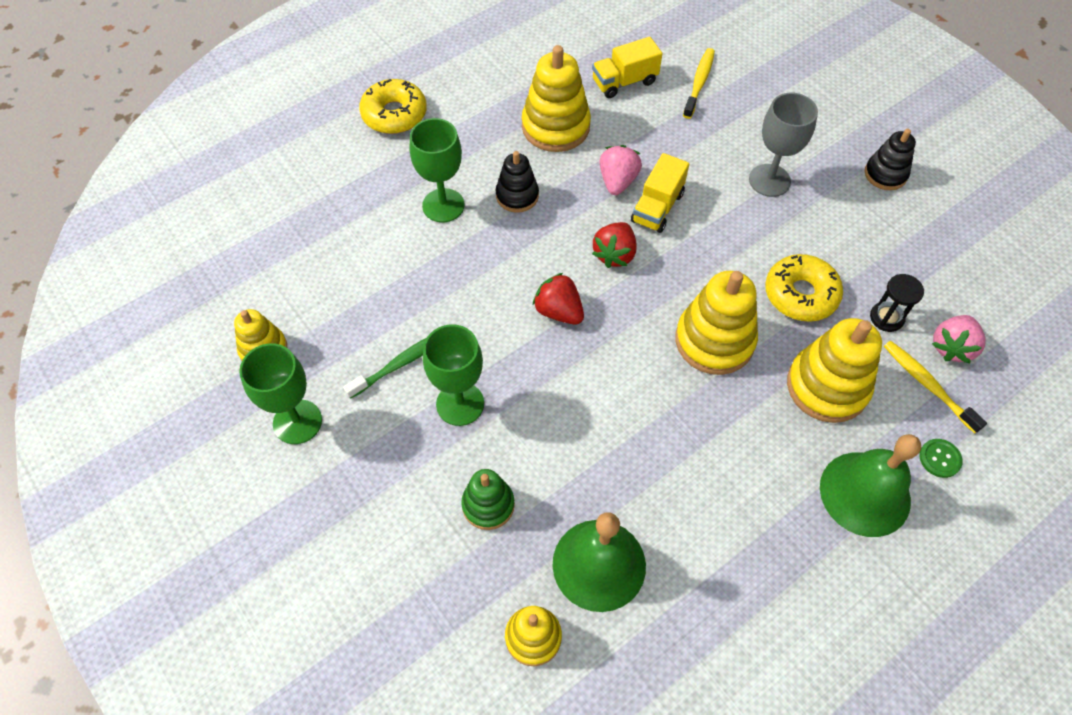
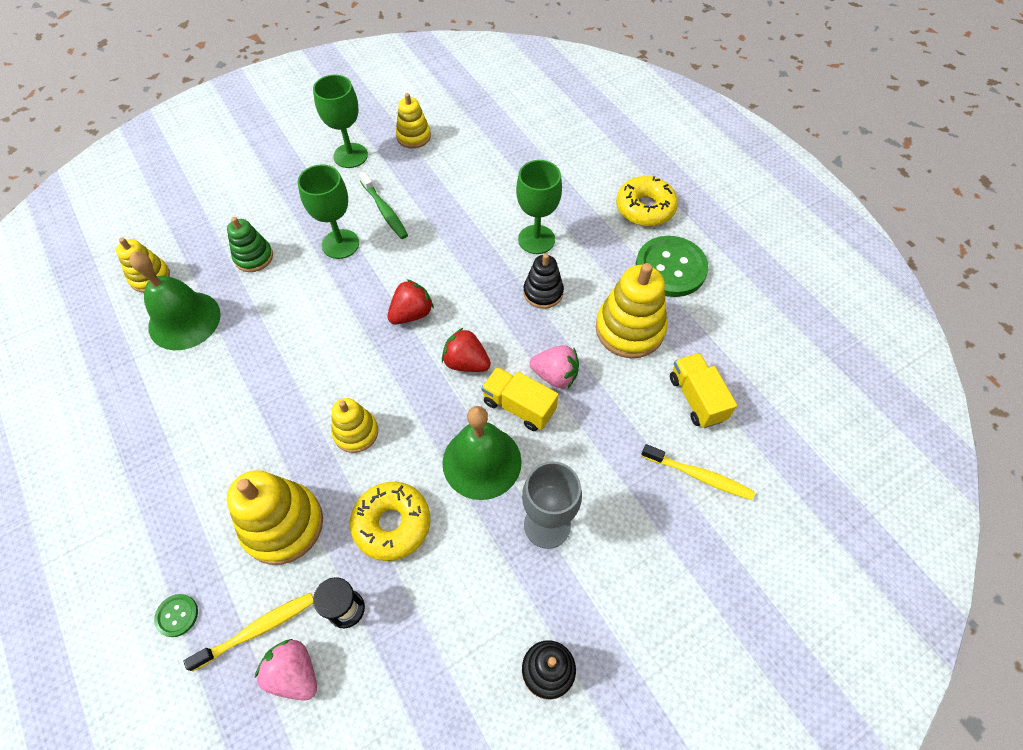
camera: 95 degrees right, 0 degrees up
(476, 96) = (670, 268): none -> green button
(714, 340) = (356, 432): yellow stacking toy -> yellow stacking toy, size x0.60
(865, 493) = (168, 531): green bell -> green bell (482, 462)

